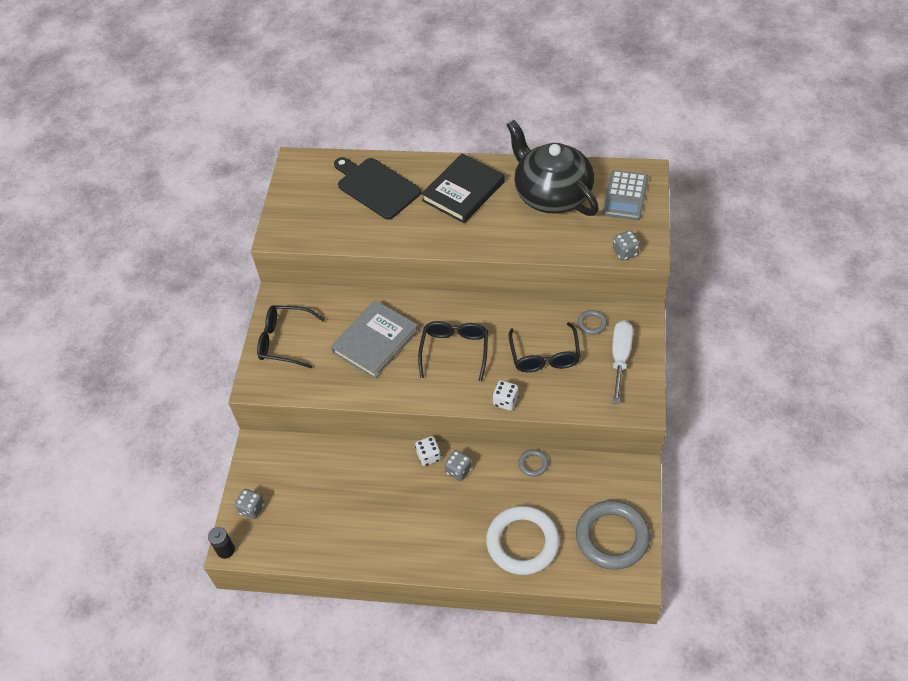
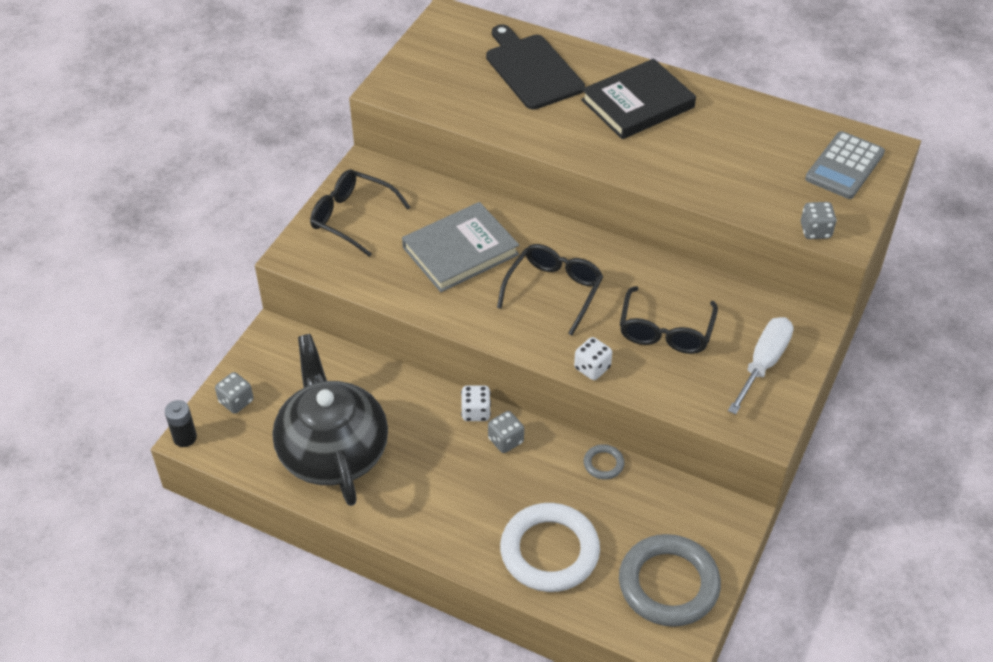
camera: 15 degrees right, 5 degrees down
(552, 194) = (749, 137): black teapot -> black teapot (332, 450)
(592, 323) = (743, 312): grey ring -> none

